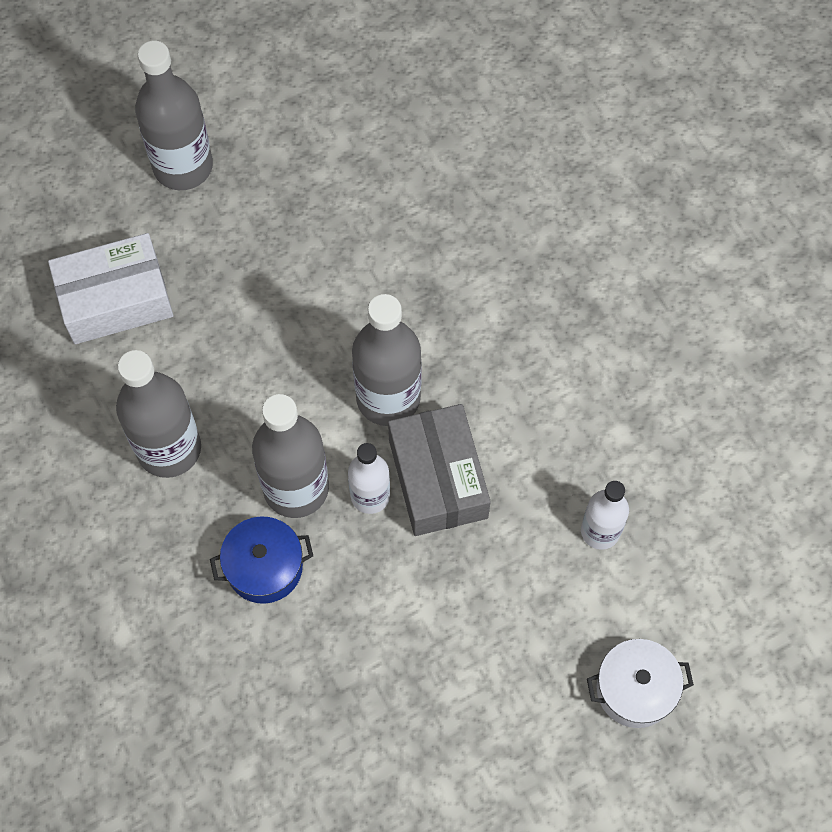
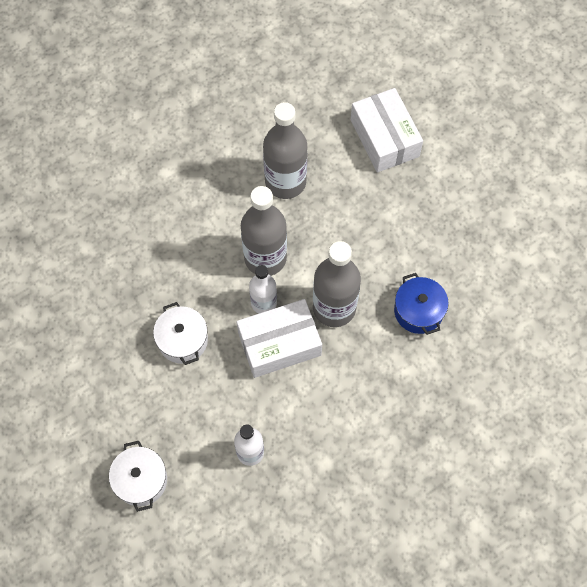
camera: 85 degrees right, 0 degrees up
(183, 166) = (488, 164): grey bottle -> none
(264, 567) = (211, 245): blue pot -> blue pot (418, 311)
(420, 618) = (183, 340): none -> white pot
(437, 478) = (279, 344): grey box -> white box

